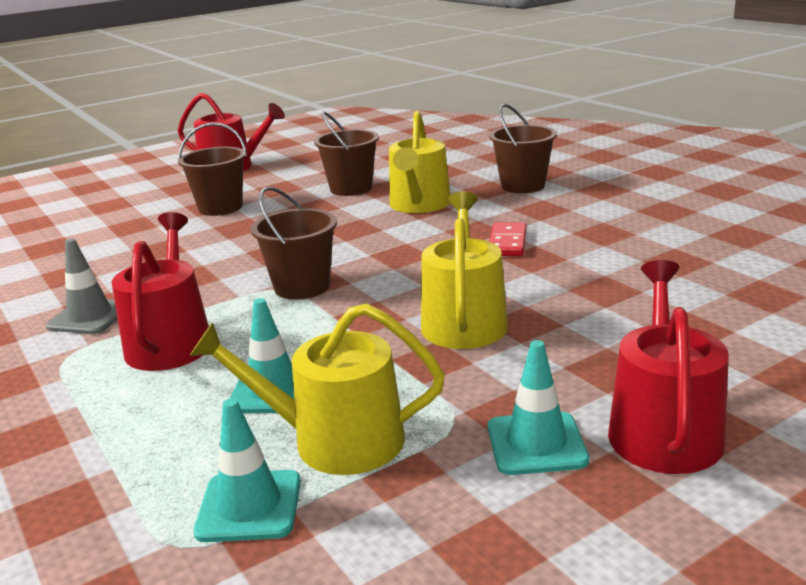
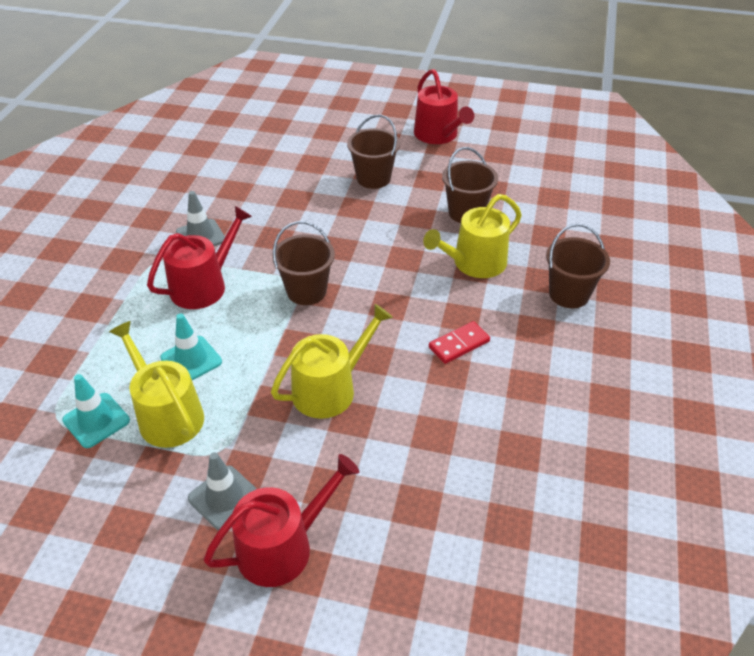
camera: 45 degrees right, 20 degrees up
(536, 444) = (224, 497): turquoise traffic cone -> grey traffic cone

